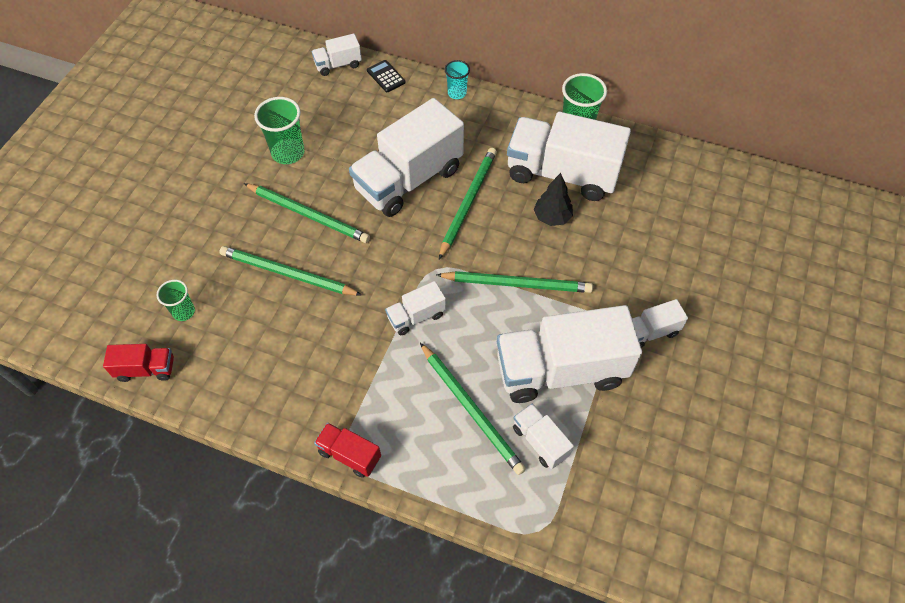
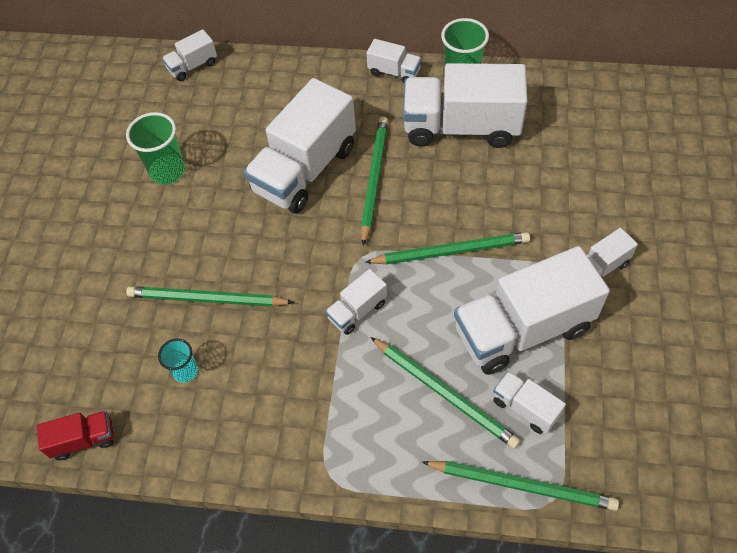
camera: 10 degrees left, 0 degrees up
(184, 312) = (106, 367): green cup -> none
(308, 215) = (210, 231): green pencil -> green pencil (522, 485)
(349, 455) = (332, 474): red truck -> none
(386, 76) = (247, 67): black calculator -> none
(457, 93) = (327, 68): turquoise cup -> turquoise cup (185, 371)
(516, 110) = (394, 72): none -> white truck
(552, 217) = (465, 174): black tree -> none

